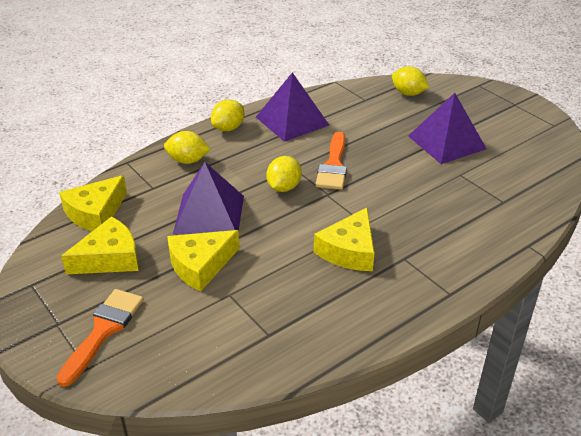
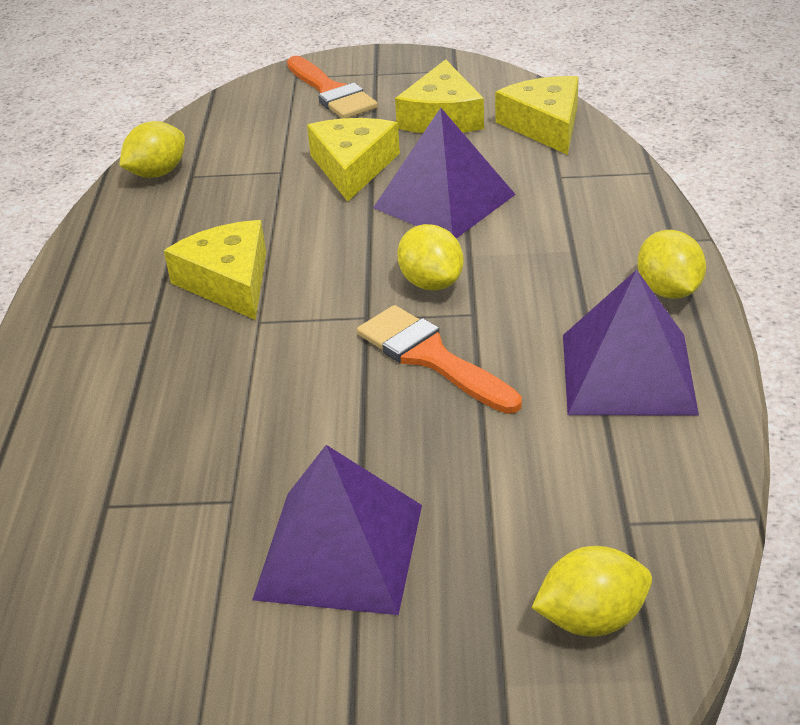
camera: 130 degrees right, 0 degrees up
(187, 160) = (601, 221): yellow lemon -> yellow lemon (157, 173)

